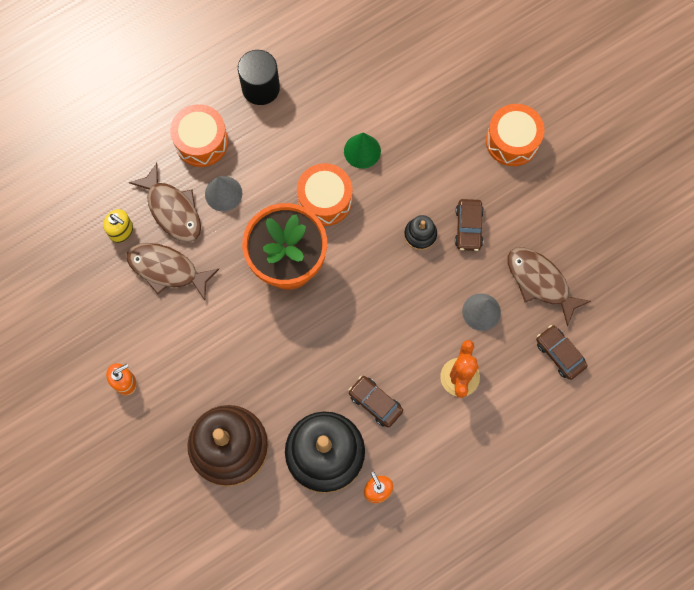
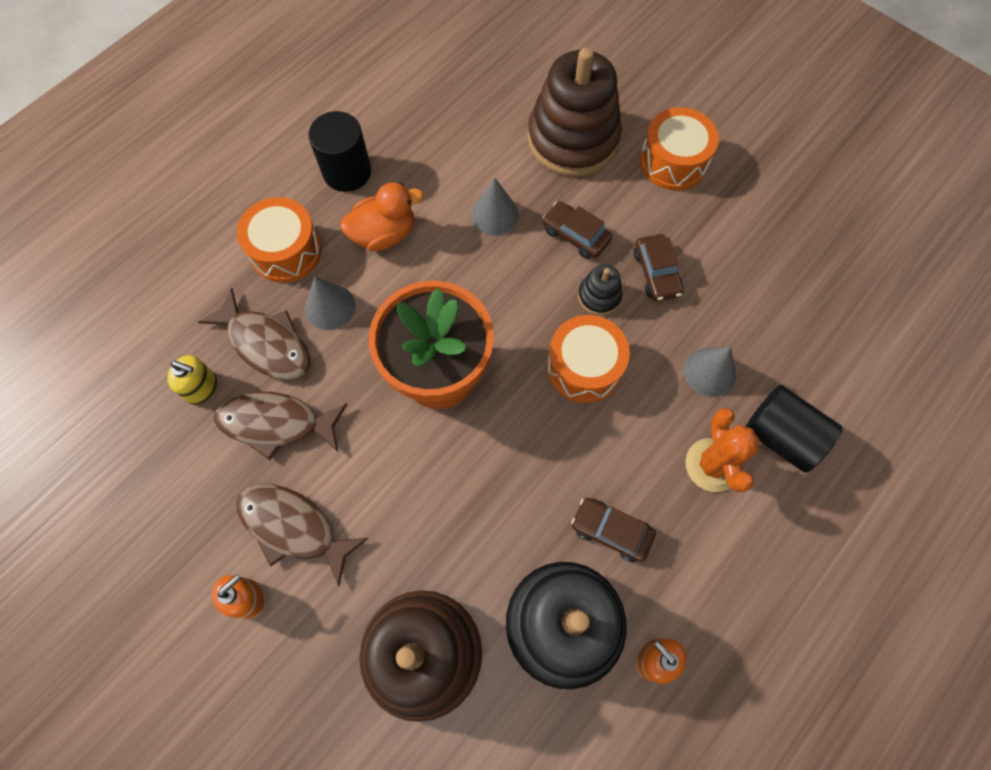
camera: 15 degrees left, 5 degrees down
(276, 146) = (384, 234): none -> orange duck
(325, 200) = (465, 283): orange drum -> orange drum (584, 367)
(362, 151) = (494, 214): green cone -> grey cone
(440, 103) = (573, 139): none -> brown stacking toy
(515, 370) = (781, 436): none -> black cylinder
(540, 282) = (769, 316): brown fish -> brown fish (293, 527)
(559, 354) = (829, 400): brown car -> brown car (575, 235)

